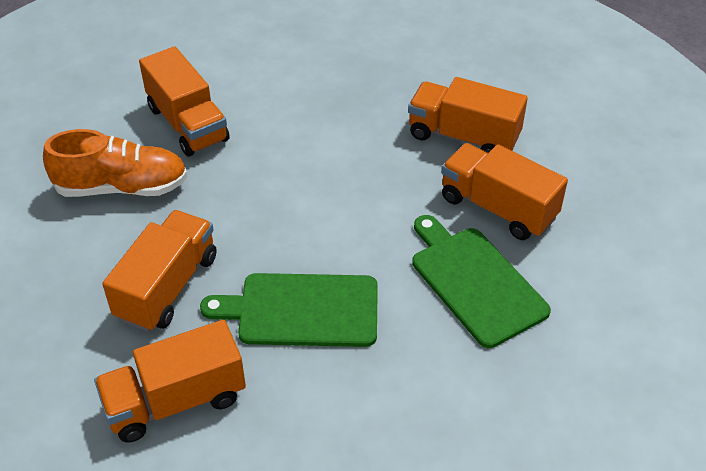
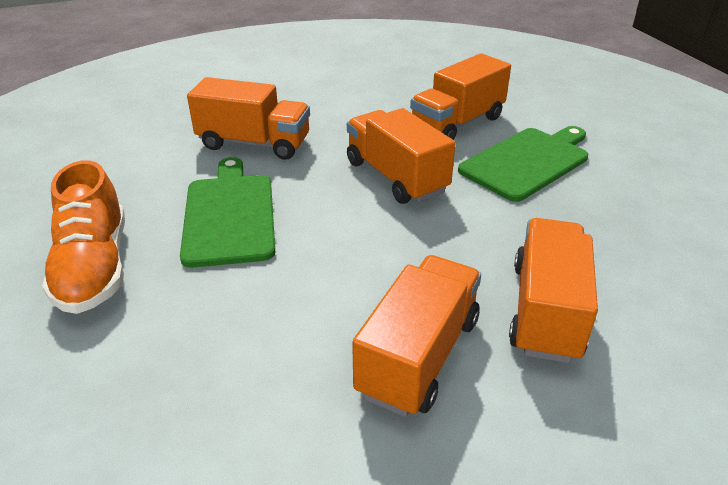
camera: 80 degrees right, 10 degrees down
(122, 187) = (364, 108): orange shoe -> orange shoe (94, 267)
(176, 401) = (132, 165): orange truck -> orange truck (396, 177)
(474, 282) = (278, 341): green cutting board -> green cutting board (527, 162)

